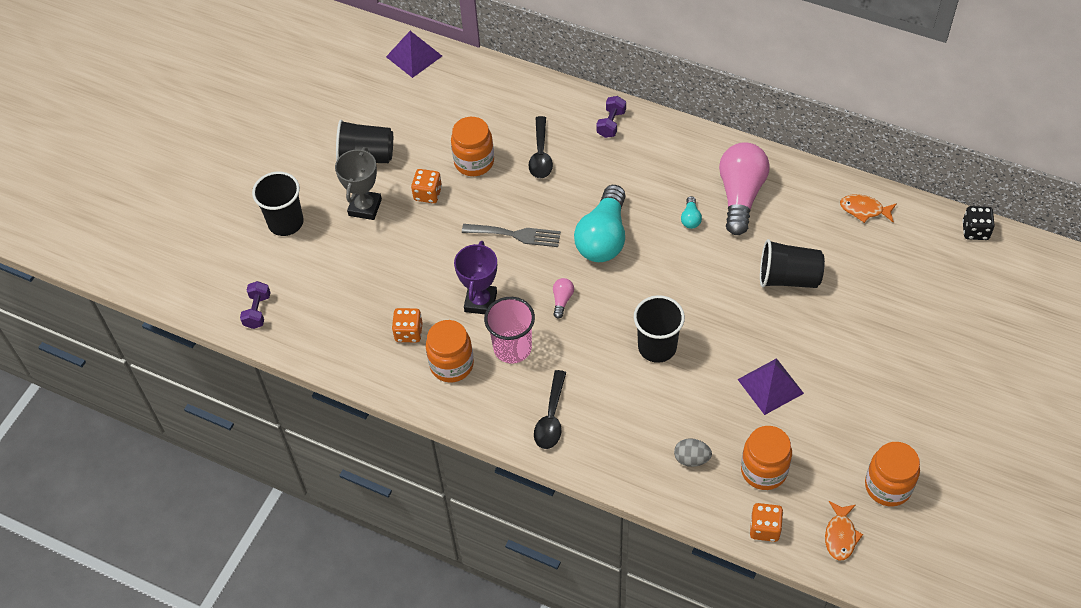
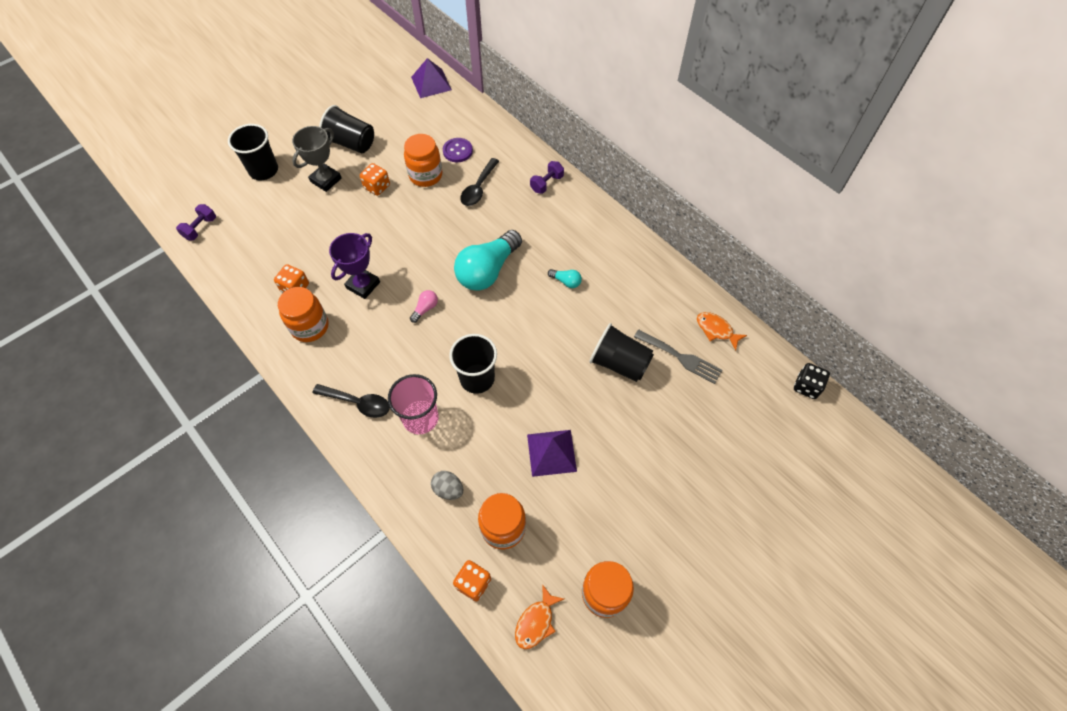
camera: 20 degrees right, 5 degrees up
(492, 122) = (457, 151): none -> purple button
(512, 348) = (364, 332): pink cup -> pink cup (420, 418)
(516, 235) = (422, 243): grey fork -> grey fork (681, 357)
(551, 417) = (358, 403): black spoon -> black spoon turned 105 degrees counterclockwise
(690, 218) = (566, 281): turquoise light bulb -> turquoise light bulb turned 90 degrees counterclockwise
(740, 195) = (617, 278): pink light bulb -> none

